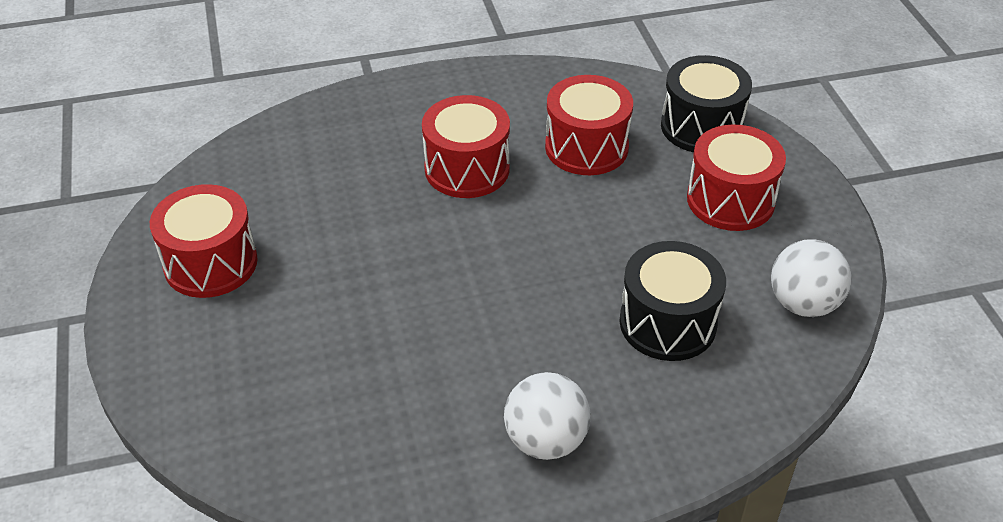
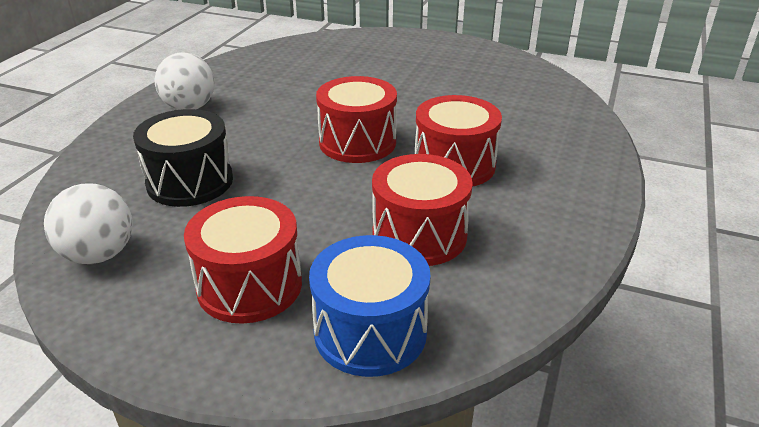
camera: 125 degrees right, 10 degrees down
(211, 263) = (456, 62): red drum -> red drum (357, 142)
(701, 127) = (370, 332): black drum -> blue drum

